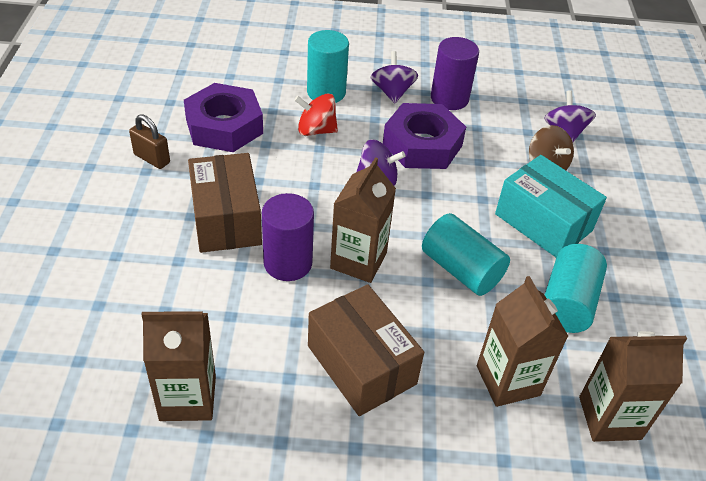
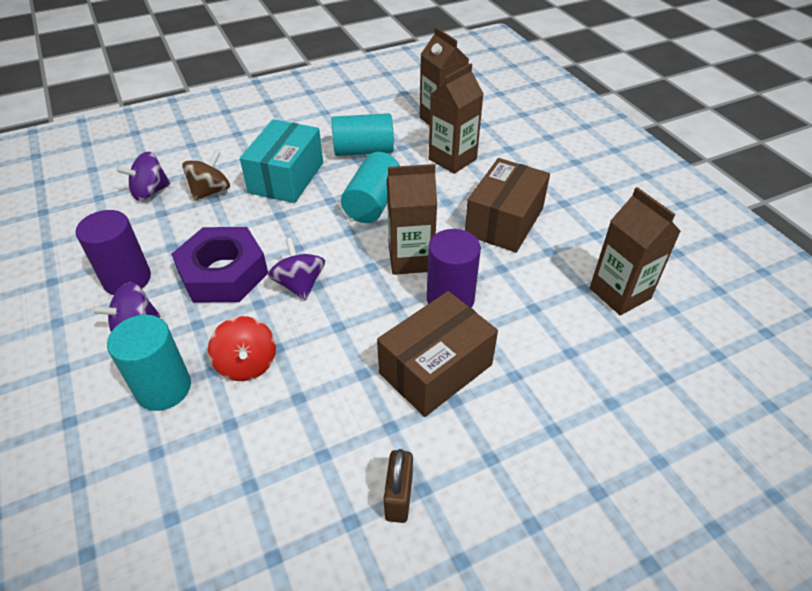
camera: 115 degrees left, 0 degrees up
(224, 126) = (290, 457): purple nut -> none

